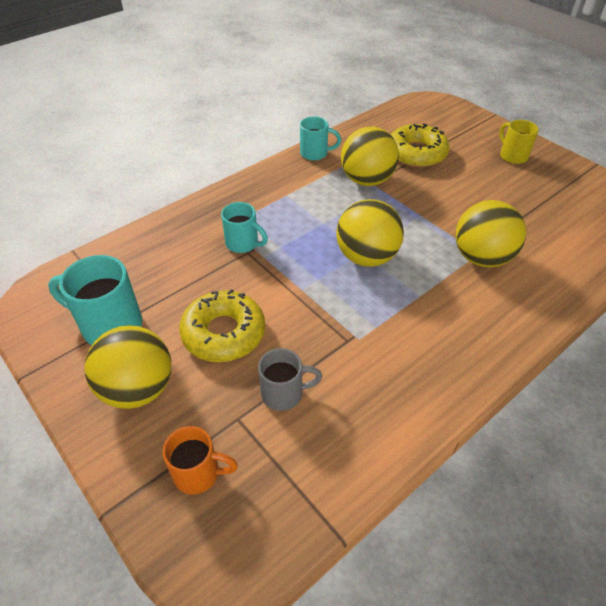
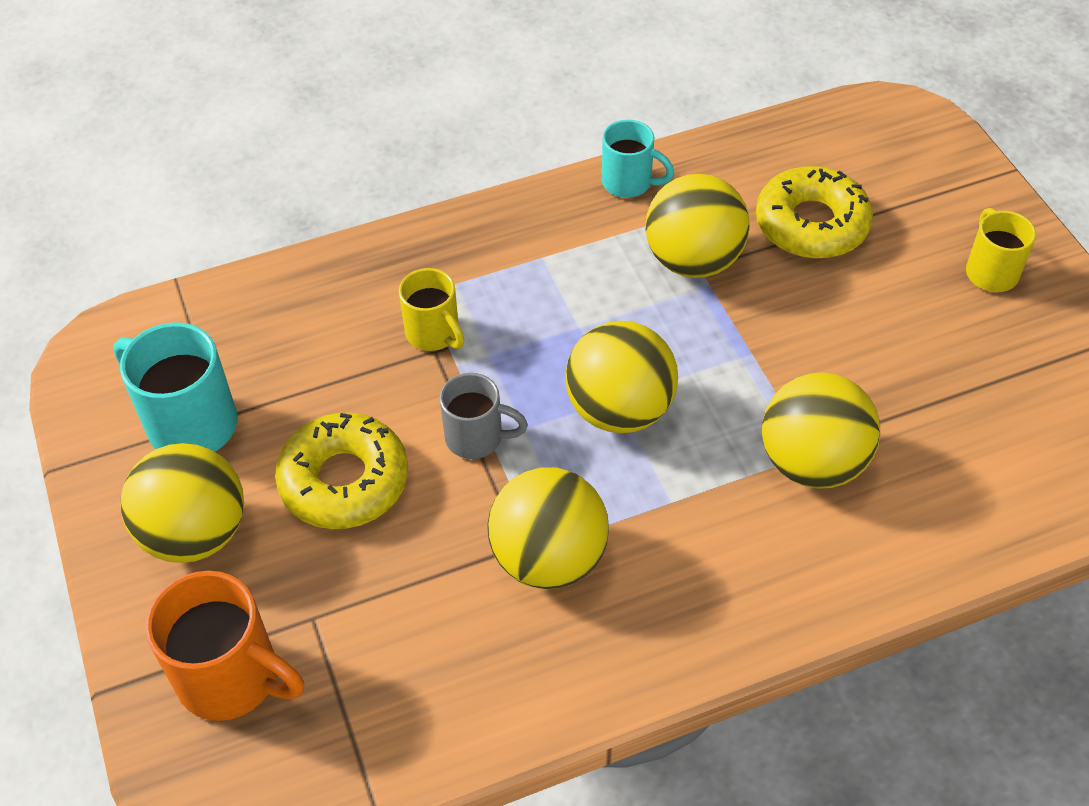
camera: 20 degrees right, 5 degrees up
(199, 473) = (232, 678): orange mug -> orange mug, size x1.58
(243, 244) = (434, 334): turquoise mug -> yellow mug
(284, 394) = (391, 601): grey mug -> grey mug (477, 438)
(367, 343) = (548, 558): none -> yellow ball

